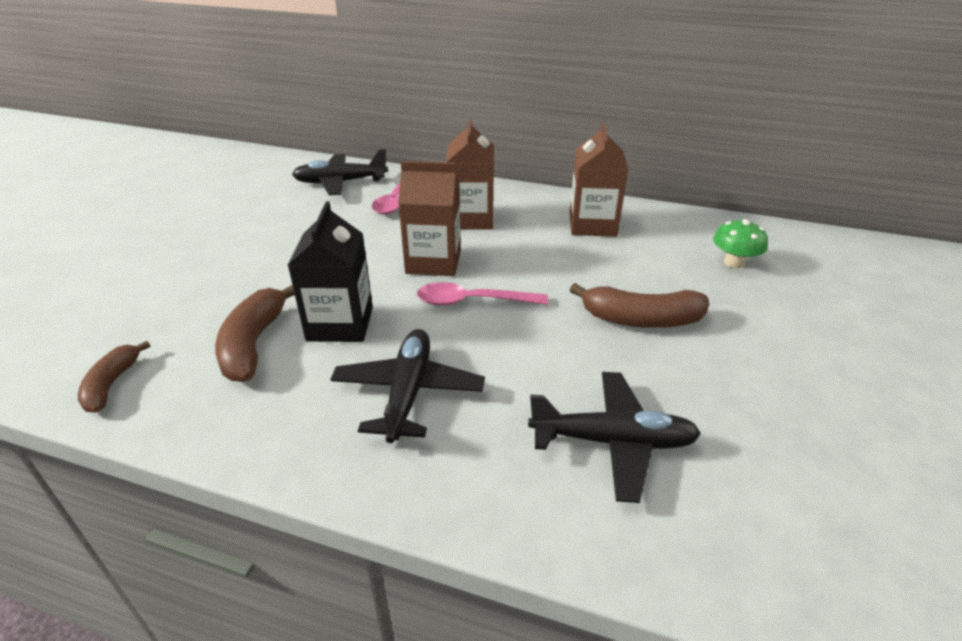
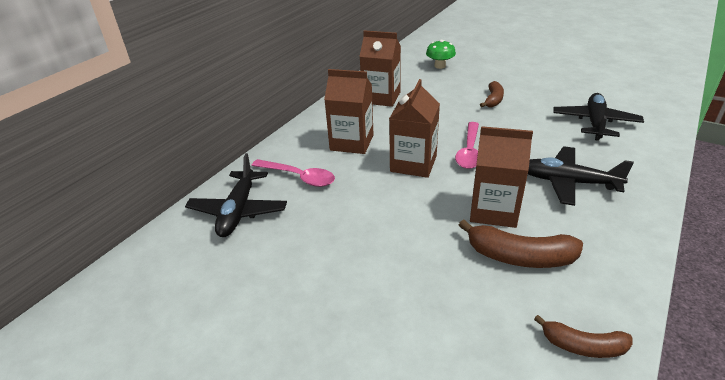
camera: 75 degrees left, 0 degrees up
(340, 324) = (493, 210): black carton -> brown carton
(641, 320) = (493, 100): brown banana -> brown banana, size x0.64

